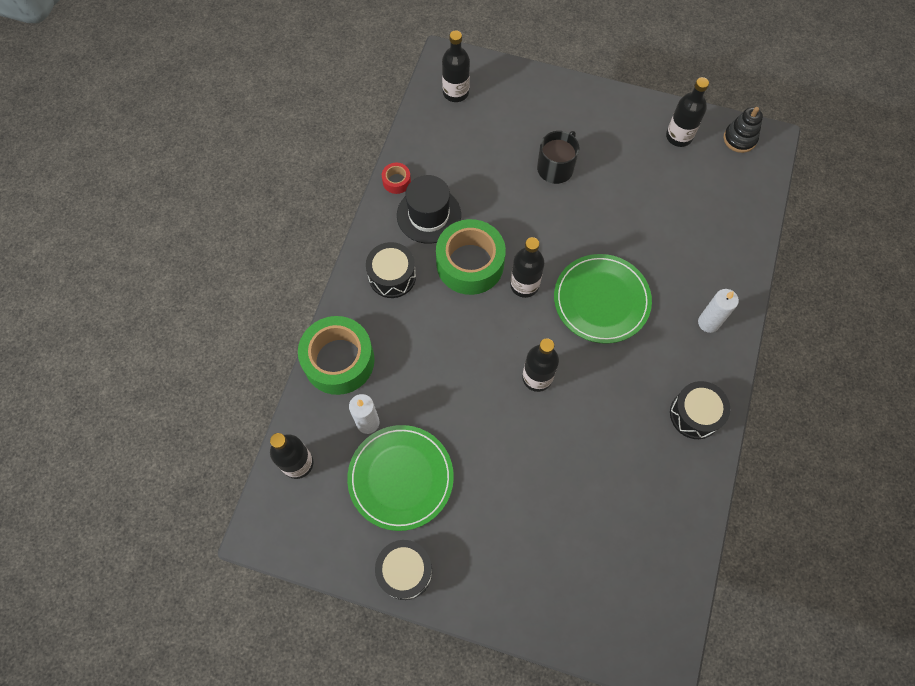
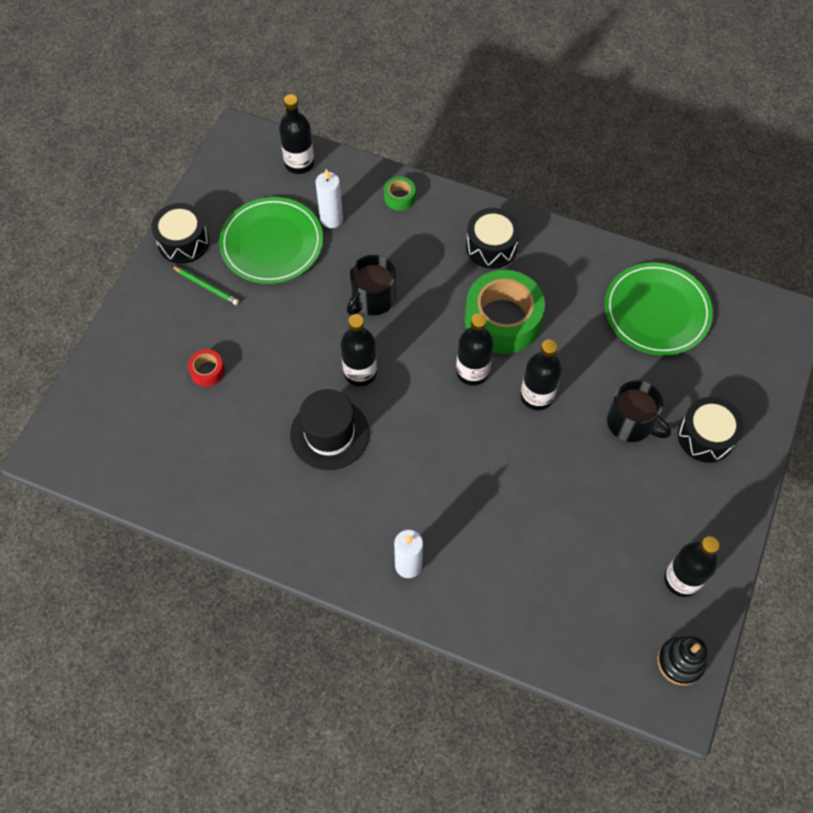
camera: 95 degrees right, 5 degrees down
(339, 360) = (399, 197): green tape -> green tape, size x0.44
(396, 181) = (611, 257): red tape -> red tape (207, 371)
(429, 215) = (566, 285): black hat -> black hat (329, 434)
(455, 92) = (739, 324): black bottle -> black bottle (537, 396)
(458, 374) = (372, 299): none -> black mug
(458, 536) = (206, 286): none -> green pencil
(601, 300) = (447, 449): green plate -> green plate (657, 311)
(695, 414) = (296, 528): black drum -> black drum (705, 436)

